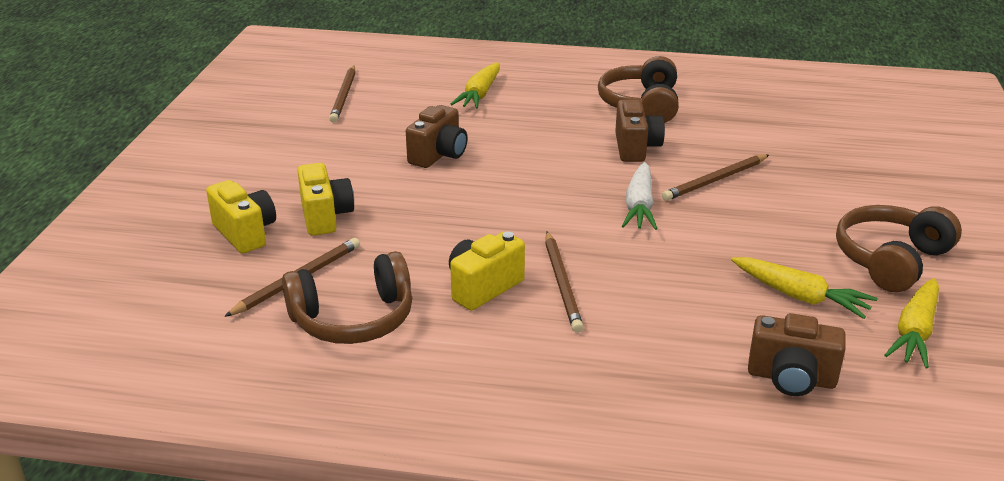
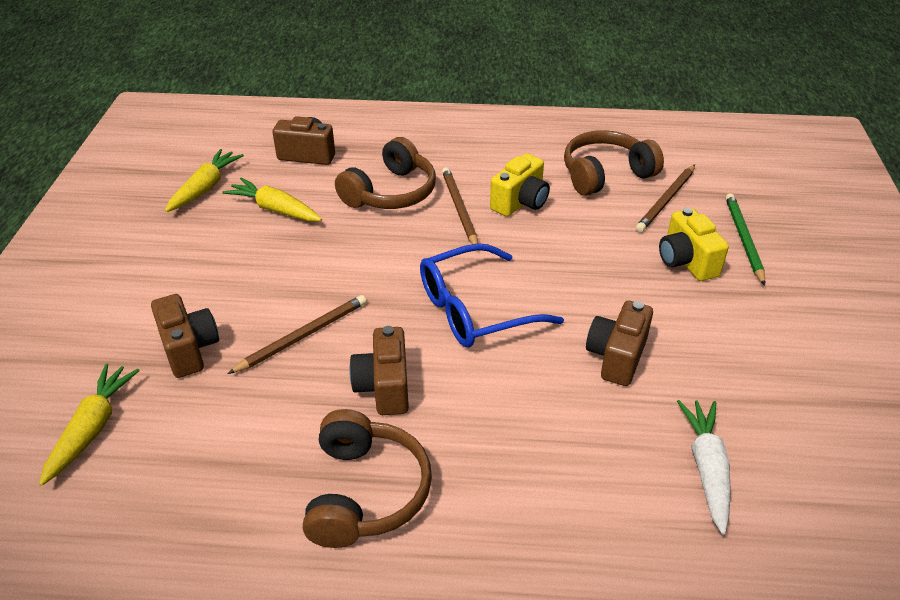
camera: 175 degrees right, 10 degrees up
(245, 233) = (743, 239): yellow camera -> green pencil
(344, 96) = (809, 482): brown pencil -> none
(479, 94) = (611, 503): yellow carrot -> yellow carrot (92, 428)
(555, 190) = (474, 309): none -> blue glasses
(639, 206) = (390, 293): white carrot -> white carrot (706, 468)
(814, 177) = (189, 349): none -> brown camera
(891, 260) = (180, 247): brown headphones -> brown headphones (391, 193)

